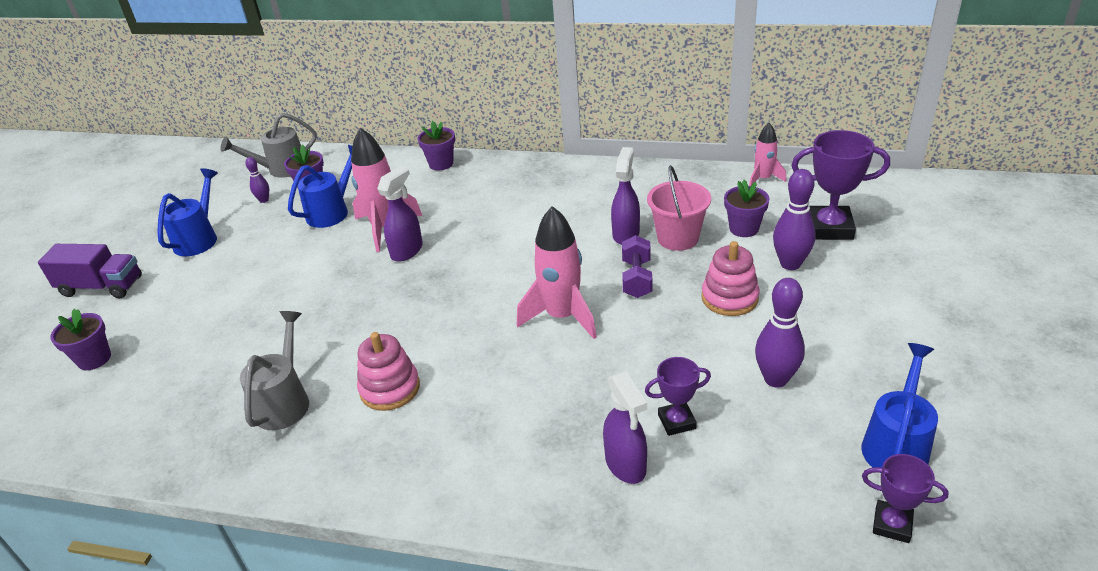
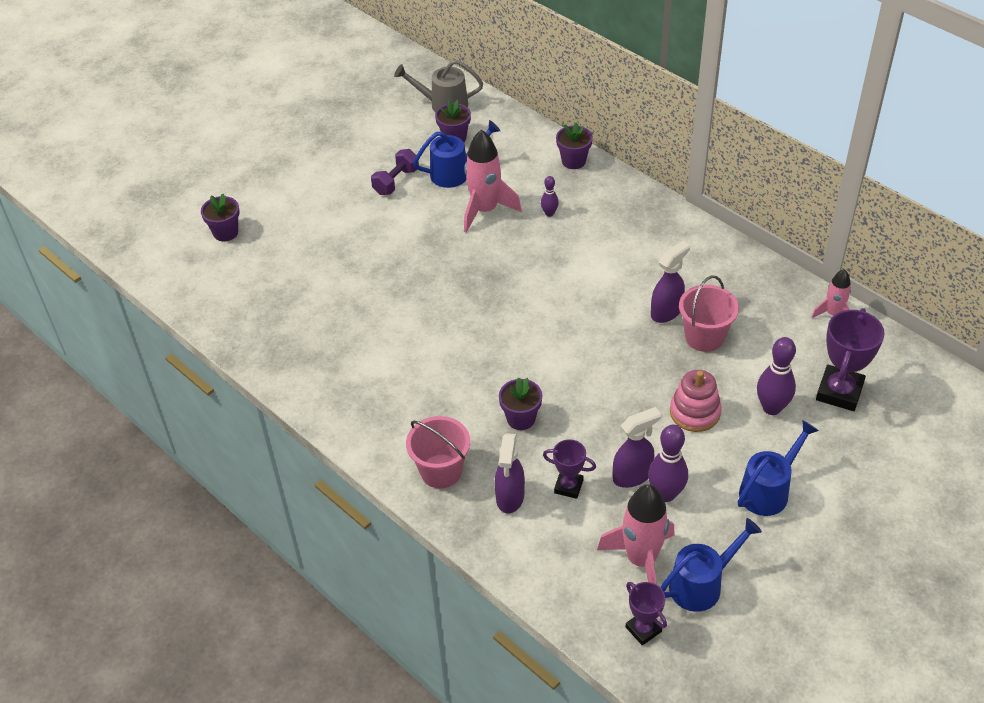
camera: 30 degrees right, 10 degrees up
(101, 287) = (256, 167): purple truck -> none
(199, 238) = (344, 152): blue watering can -> blue watering can (769, 490)
(264, 200) = (411, 134): purple bowling pin -> purple bowling pin (549, 213)
(285, 401) = (327, 332): grey watering can -> none
(390, 388) = (399, 358): pink stacking toy -> none
(407, 251) = (487, 242): purple spray bottle -> purple spray bottle (632, 475)
(526, 478) = (441, 471): none -> pink bucket
(562, 316) = (557, 362): pink rocket -> pink rocket (641, 560)
(637, 279) = (639, 358): purple dumbbell -> purple dumbbell (396, 181)
(744, 228) = (767, 355): purple flower pot -> purple flower pot (521, 418)
(829, 228) = (839, 392): purple trophy -> purple trophy turned 75 degrees clockwise

